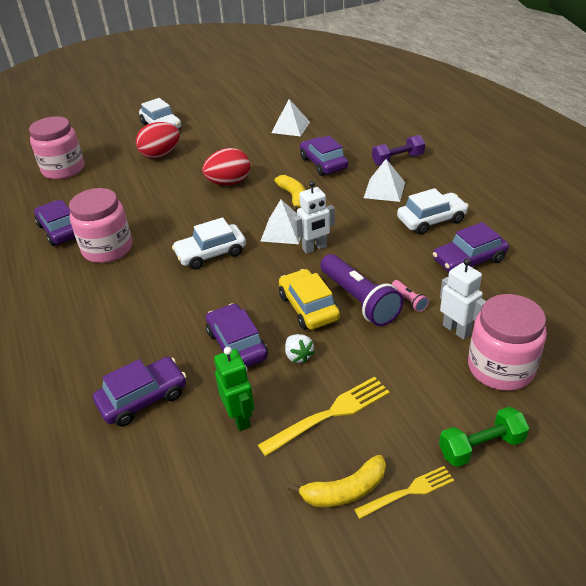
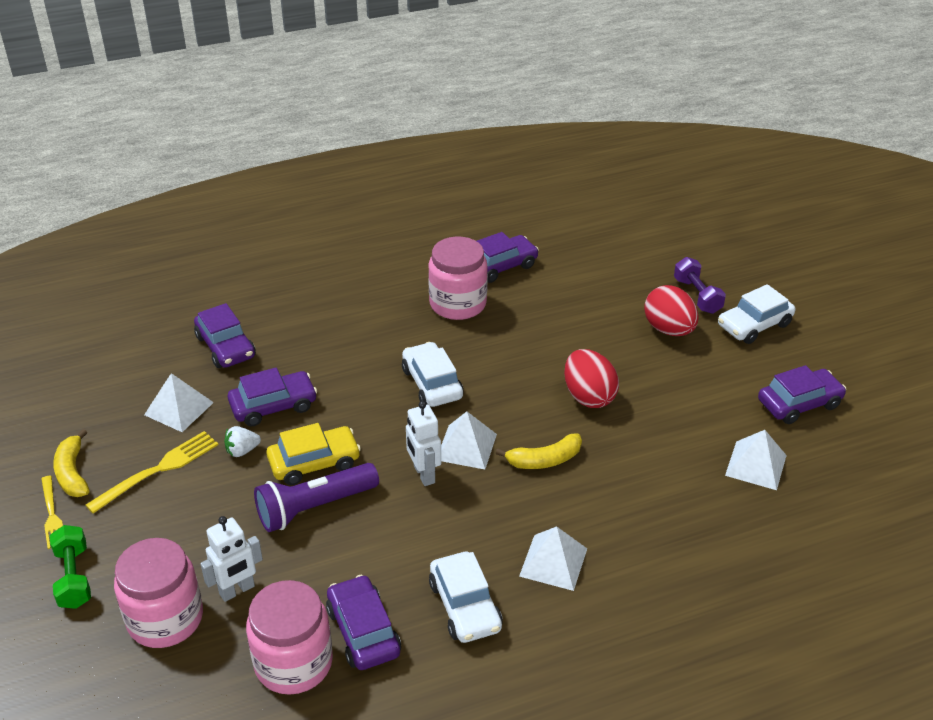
camera: 90 degrees right, 0 degrees up
(63, 169) = (634, 251): pink jar -> pink jar (293, 663)
(240, 418) = (179, 408): green robot -> white pyramid
(323, 163) = (636, 497): purple car -> purple car (799, 403)
(330, 414) = (158, 469): yellow fork -> yellow fork turned 105 degrees counterclockwise
(397, 160) = (643, 591): purple dumbbell -> purple dumbbell (697, 296)
(409, 300) = (300, 554): pink flashlight -> none

